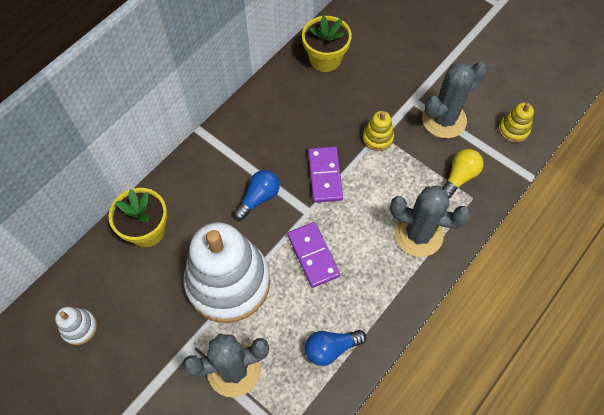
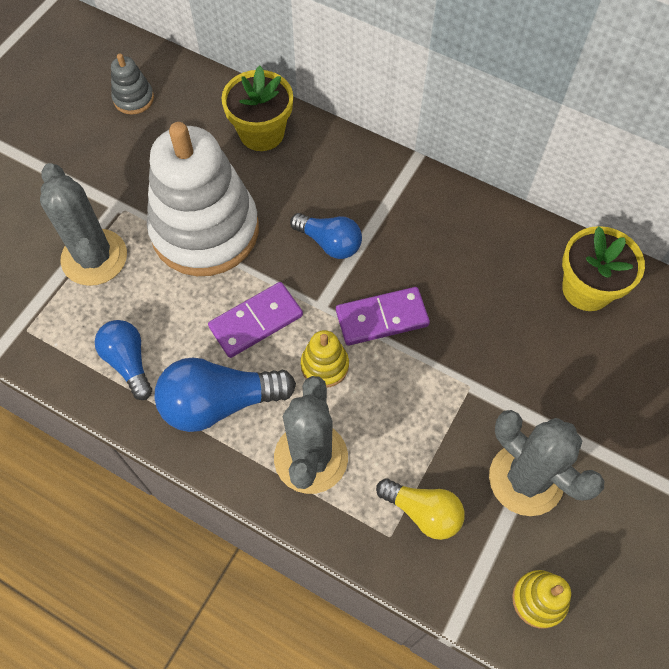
camera: 80 degrees right, 0 degrees up
(79, 327) = (133, 99): white stacking toy -> grey stacking toy
(372, 287) = (220, 403): none -> blue light bulb
(377, 138) = (464, 381): yellow stacking toy -> yellow stacking toy (324, 365)

